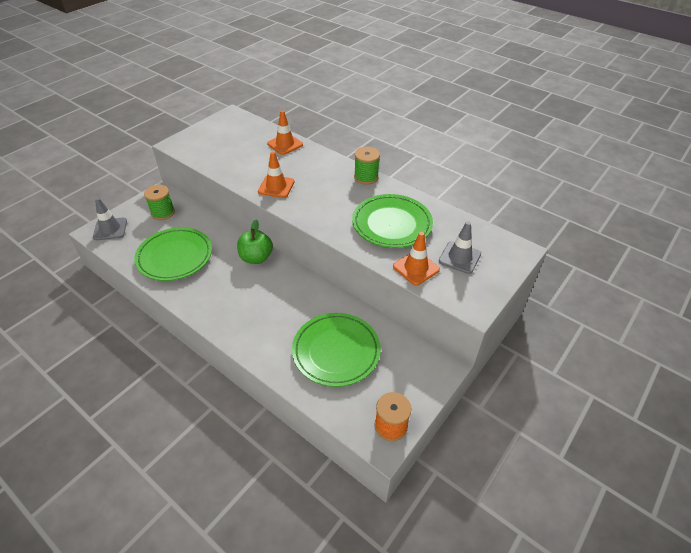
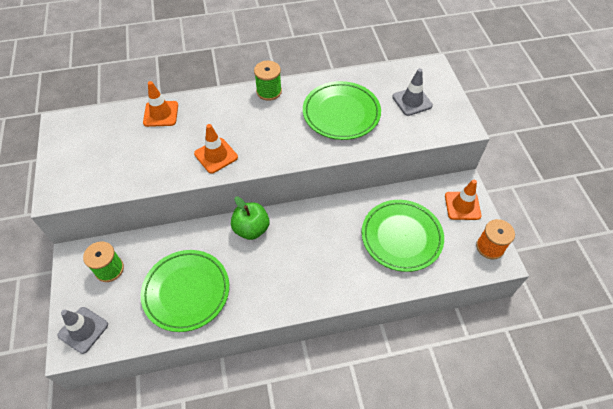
camera: 50 degrees left, 10 degrees up
(416, 268) = (400, 131): orange traffic cone -> orange traffic cone (462, 206)

